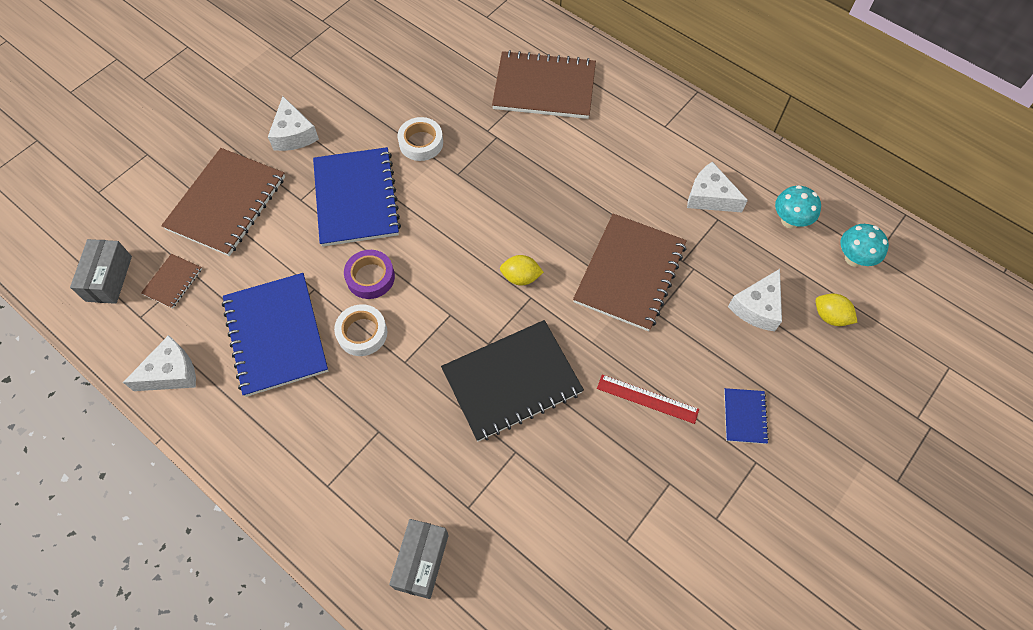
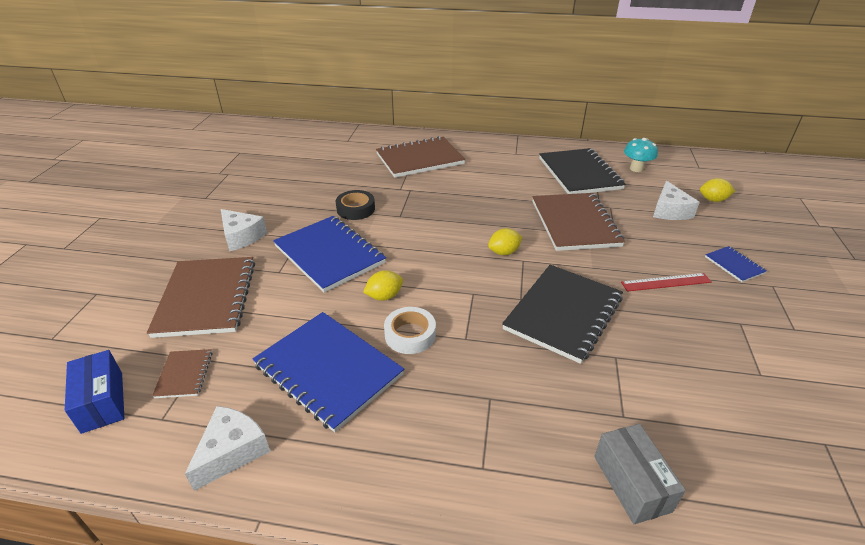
camera: 30 degrees left, 25 degrees down
(109, 278) = (102, 402): grey box -> blue box
(370, 277) = (384, 296): purple tape -> yellow lemon
(421, 143) = (356, 209): white tape -> black tape
(710, 197) = (579, 173): white cheese -> black notebook
(853, 258) = (690, 172): turquoise mushroom -> none

